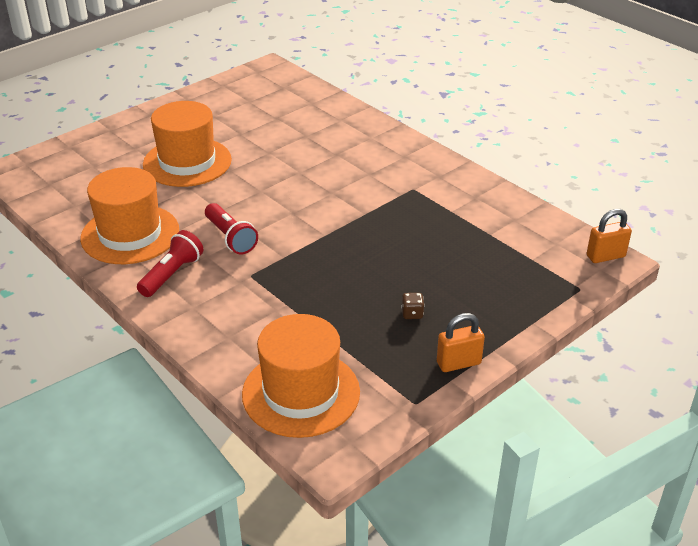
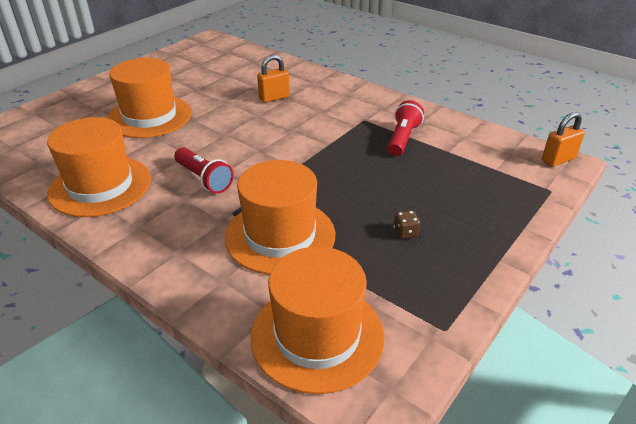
camera: 10 degrees left, 0 degrees up
(172, 274) = (149, 221): red flashlight -> red flashlight (403, 138)
(291, 302) = (280, 235): none -> orange hat
(458, 363) = (471, 278): orange padlock -> orange padlock (274, 98)

